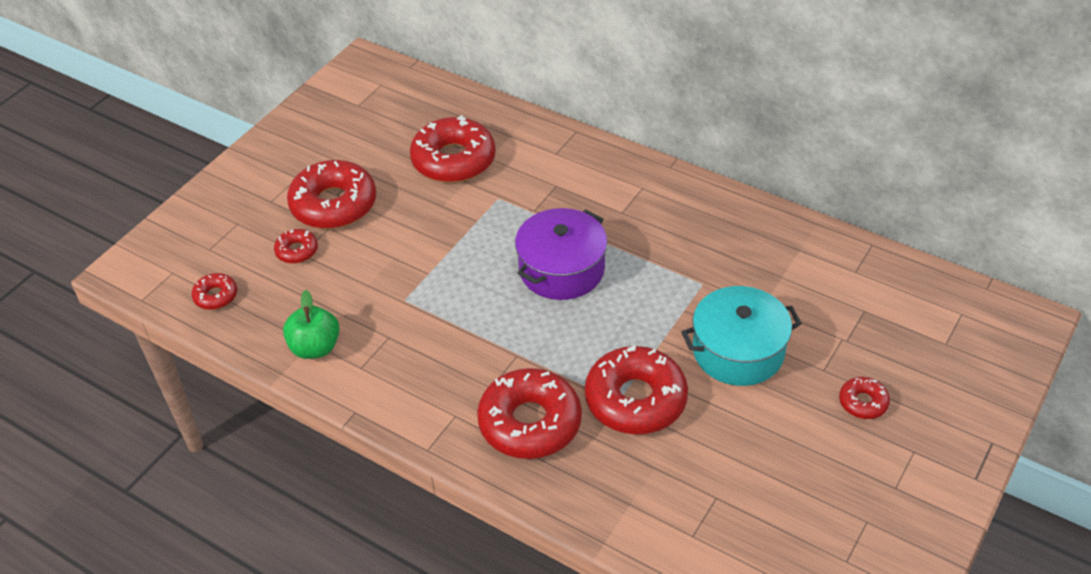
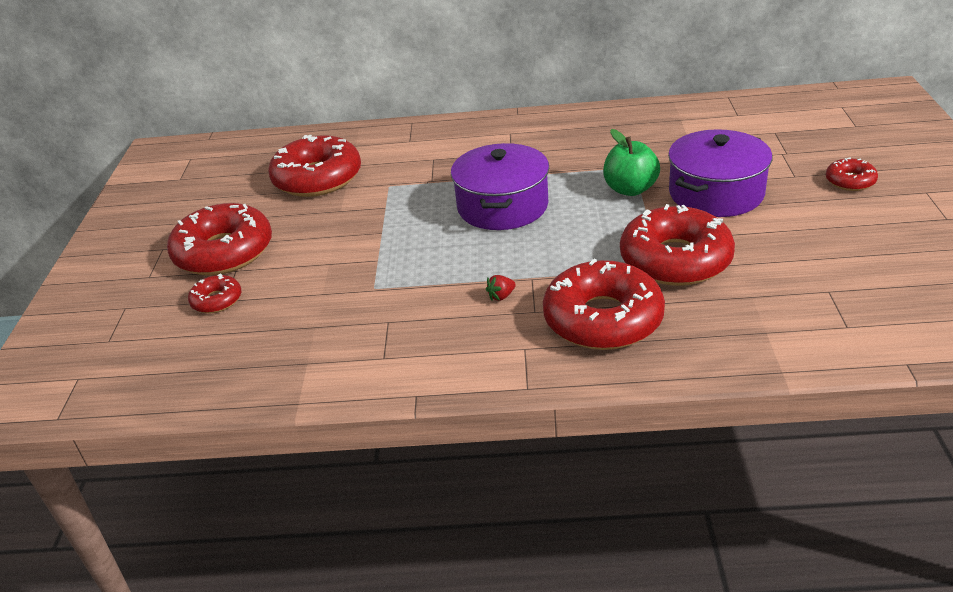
camera: 30 degrees left, 10 degrees down
(216, 296) = (153, 374): red donut -> none
(315, 347) = (315, 365): green apple -> green apple (630, 189)
(481, 359) = (501, 296): none -> red strawberry
(738, 351) = (716, 193): turquoise pot -> purple pot

